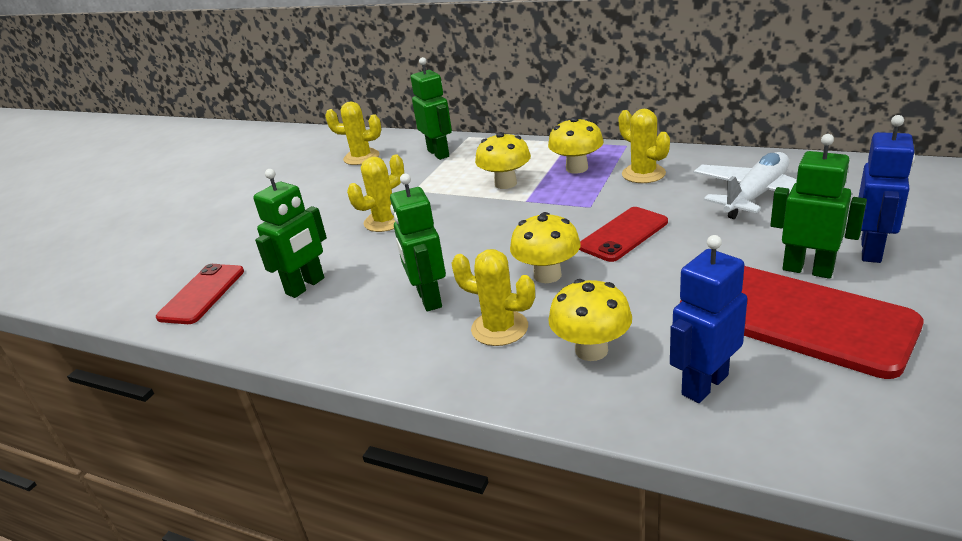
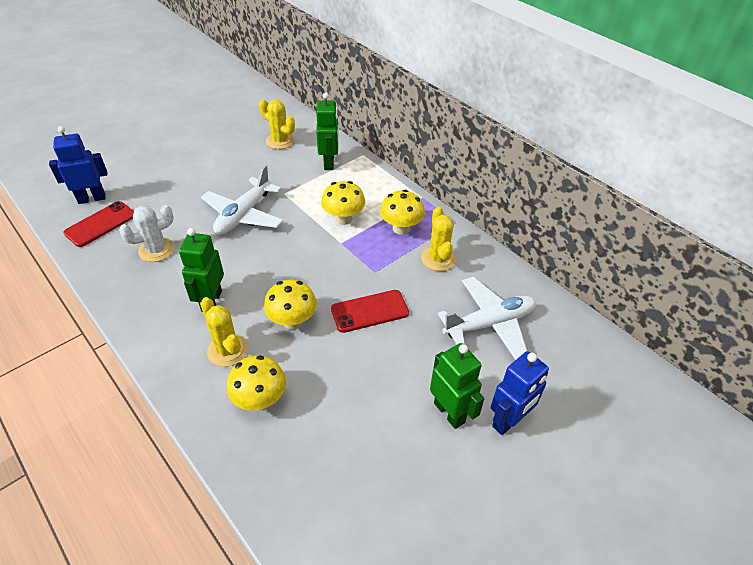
camera: 20 degrees right, 15 degrees up
(305, 286) = (156, 250): green robot -> white cactus
(385, 221) = (244, 215): yellow cactus -> white plane
(704, 384) = (294, 466): blue robot -> blue robot (92, 198)
(794, 317) = (398, 447): red phone -> none

